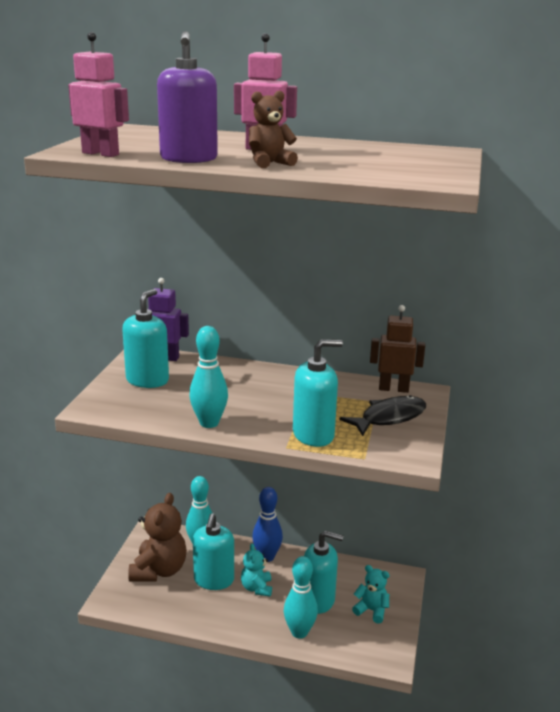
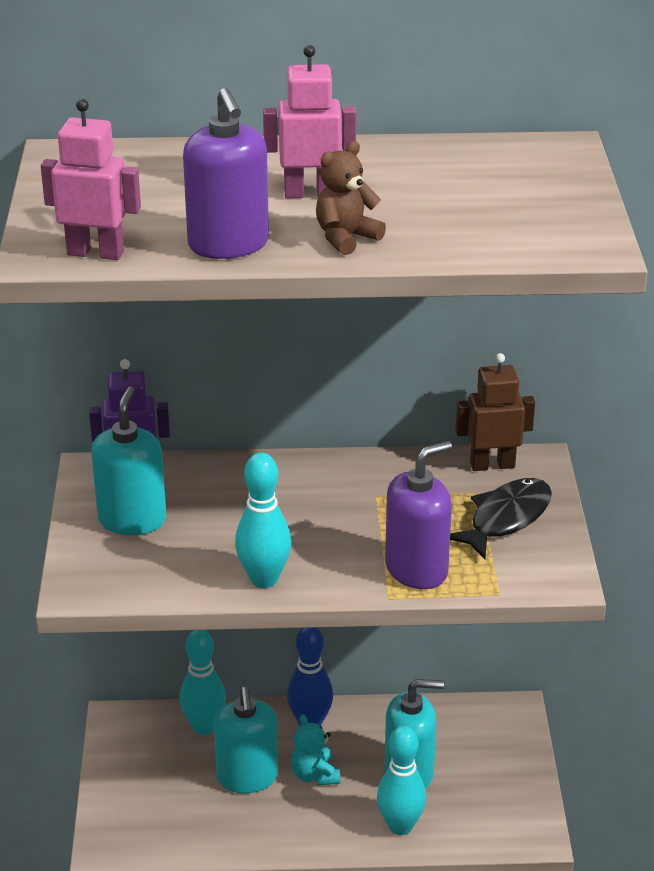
camera: 15 degrees left, 10 degrees up
(159, 570) = (159, 780): brown teddy bear -> none
(313, 435) = (416, 569): turquoise soap dispenser -> purple soap dispenser
(371, 610) = (488, 771): turquoise teddy bear -> none

